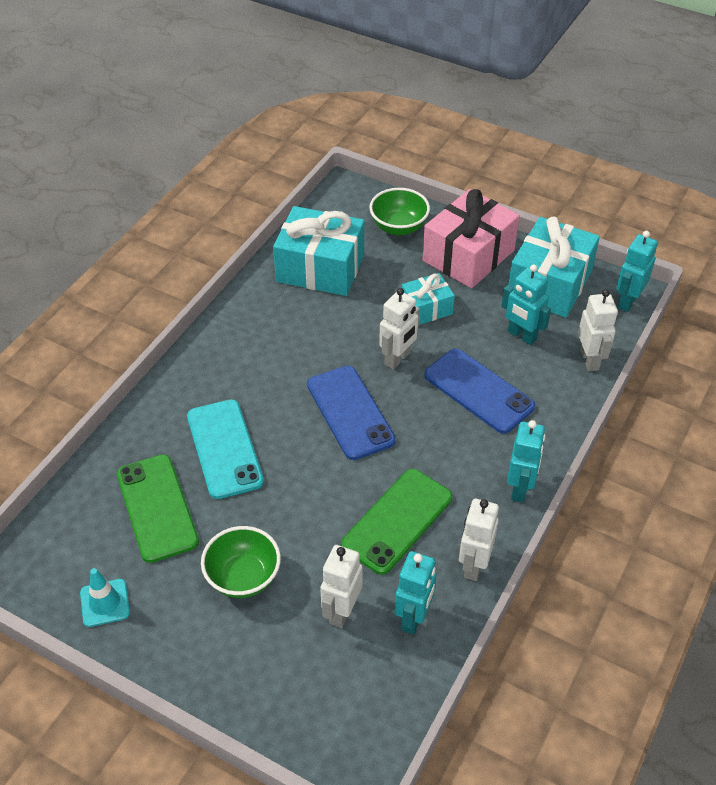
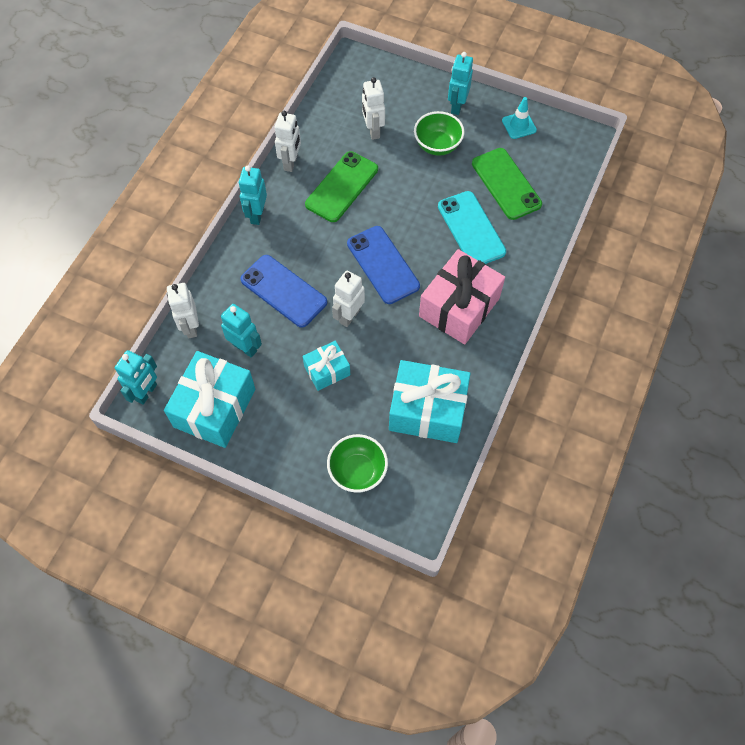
camera: 175 degrees right, 15 degrees up
(341, 611) = (373, 131): white robot -> white robot turned 150 degrees clockwise
(414, 618) = (328, 130): turquoise robot -> turquoise robot (457, 106)
(468, 255) = (288, 438): pink gift -> pink gift (459, 307)

